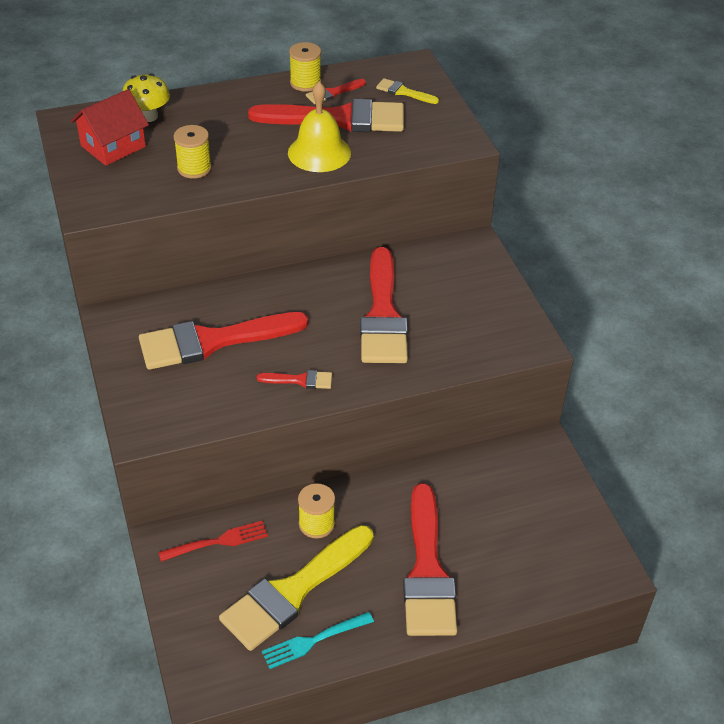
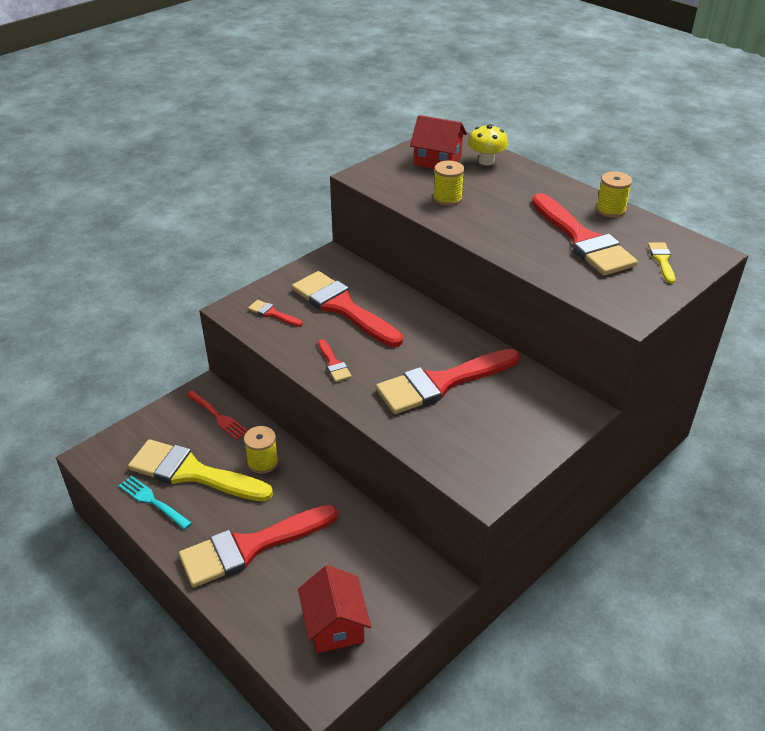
camera: 65 degrees right, 5 degrees down
(319, 152) = (527, 245): yellow bell -> none
(333, 93) = (614, 226): red brush -> red brush (272, 314)
(552, 536) = (335, 625): none -> red house

